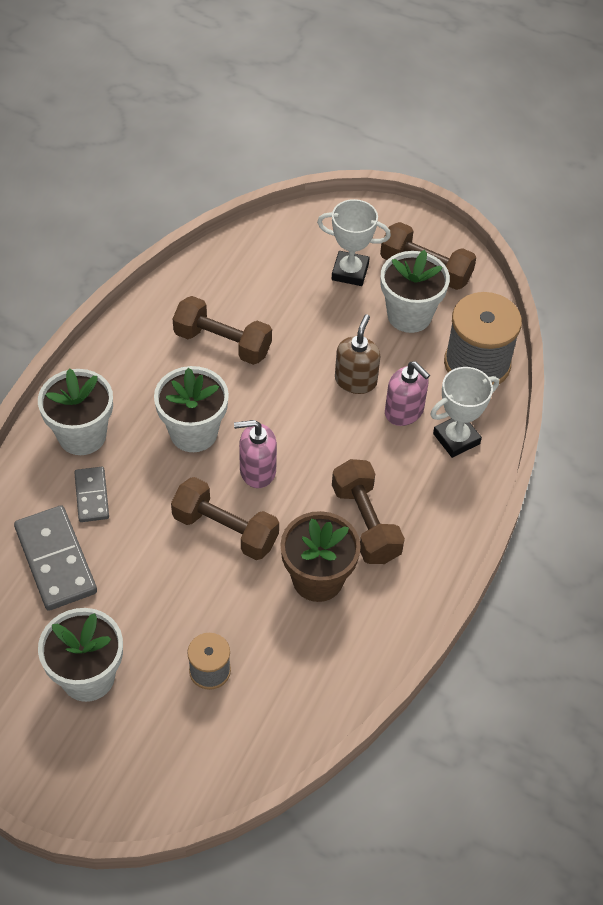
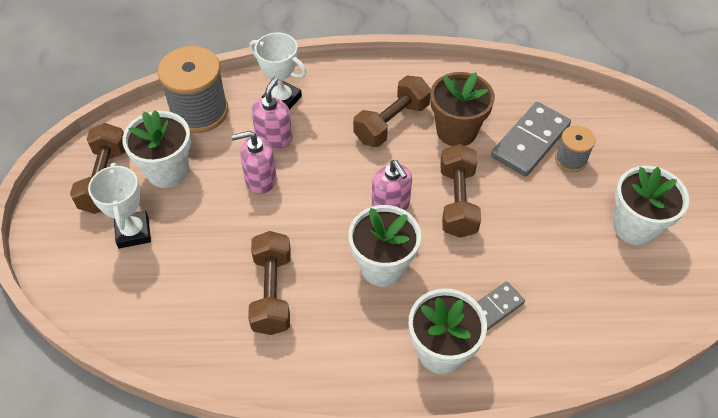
camera: 115 degrees left, 0 degrees up
(56, 560) = (568, 300): grey domino -> grey domino (530, 141)
(355, 380) = (260, 179): brown soap dispenser -> pink soap dispenser

